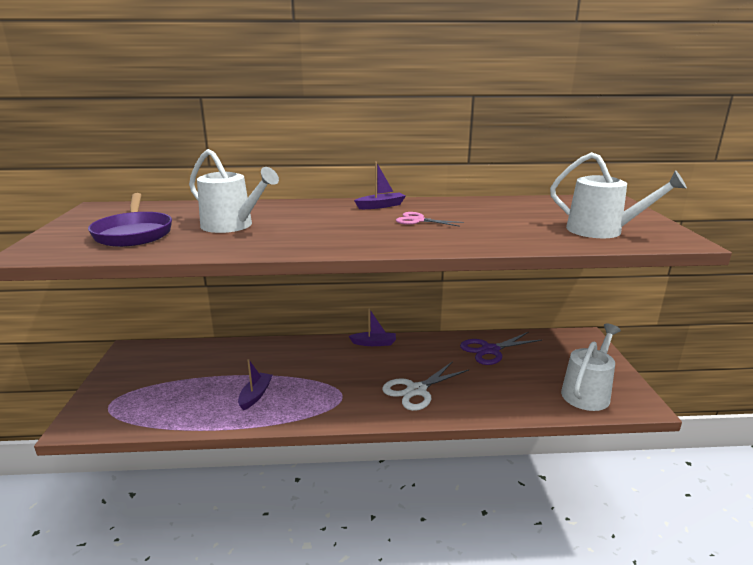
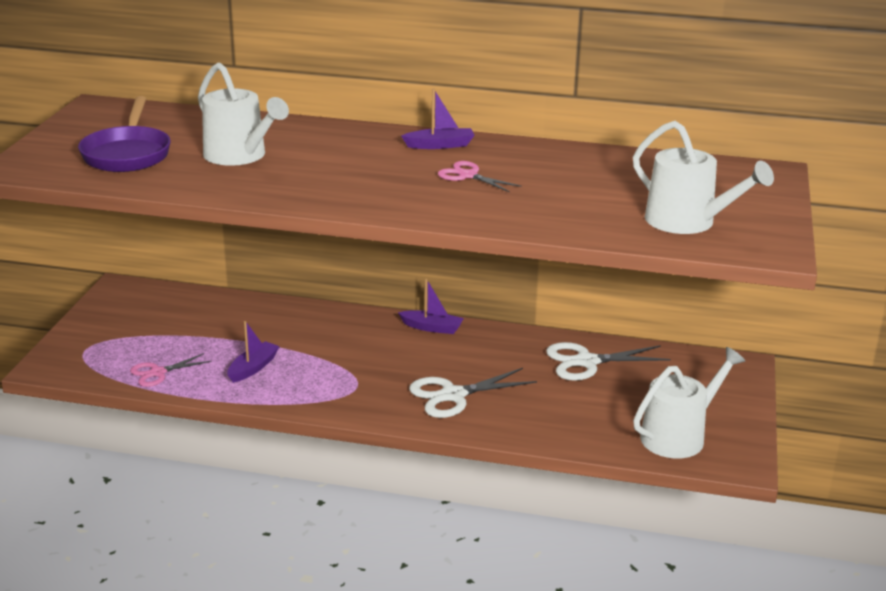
camera: 15 degrees right, 5 degrees up
(177, 413) = (158, 373): none -> pink scissors
(490, 350) = (587, 362): purple scissors -> white scissors

